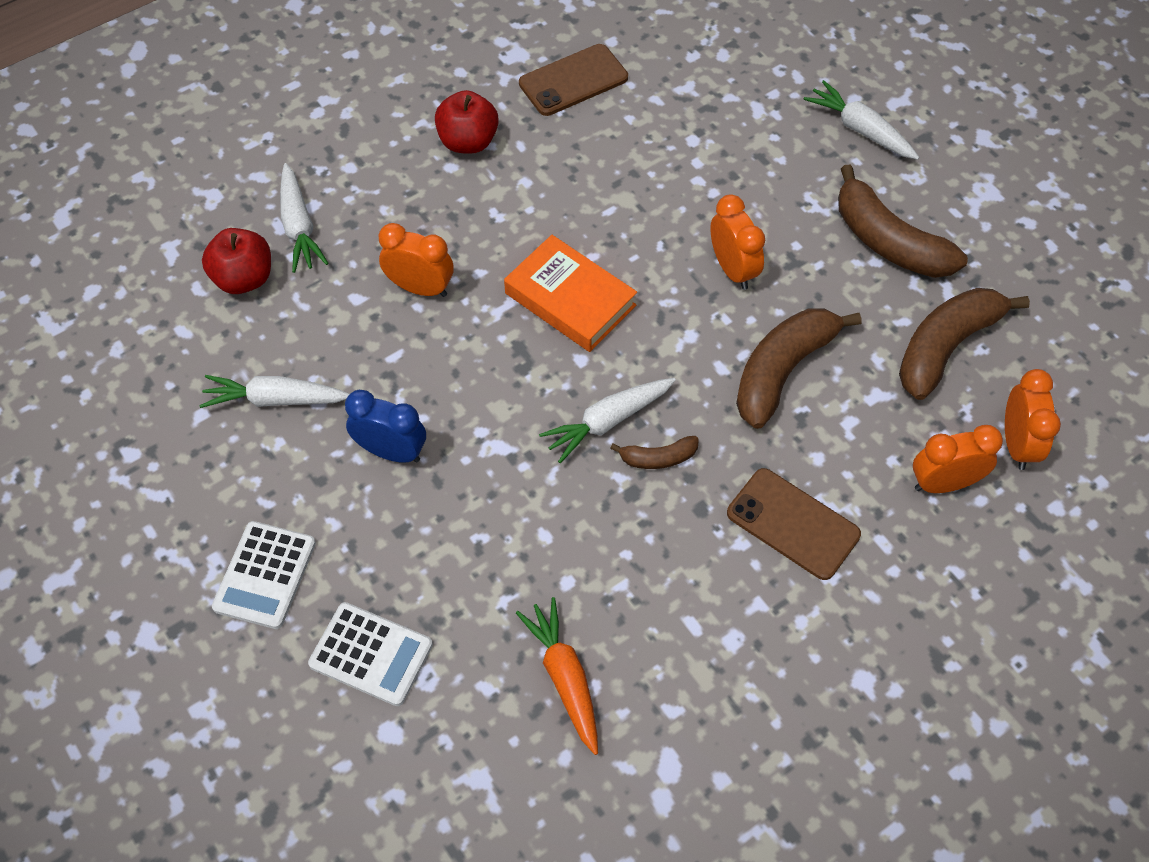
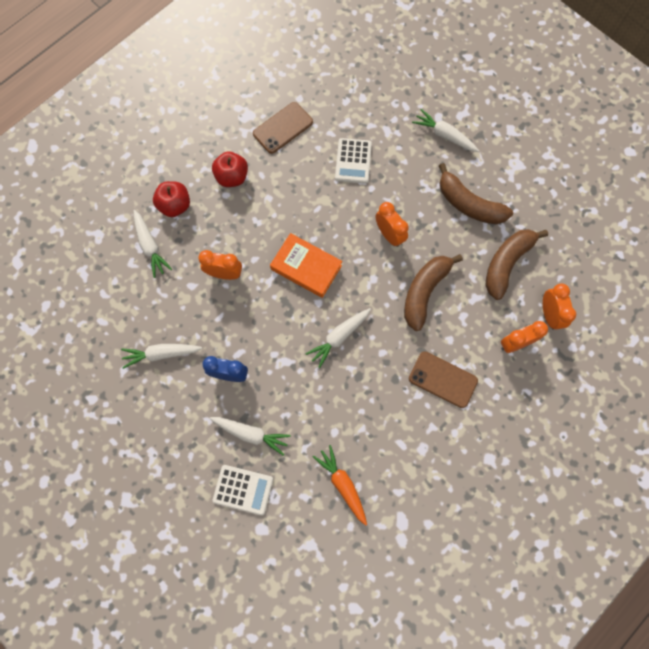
camera: 10 degrees left, 15 degrees up
(244, 278) = (127, 284): red apple -> red apple (175, 206)
(265, 575) = (179, 456): white calculator -> white calculator (353, 161)
(408, 559) = (251, 434): none -> white carrot
(658, 458) = (368, 354): brown banana -> none

